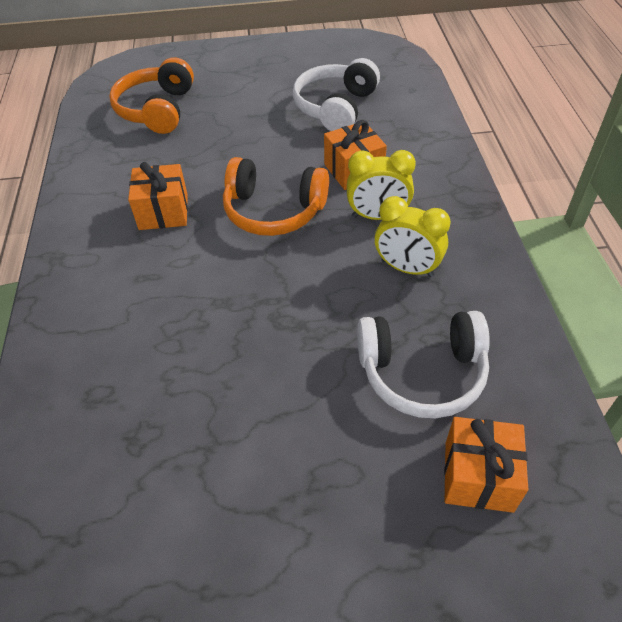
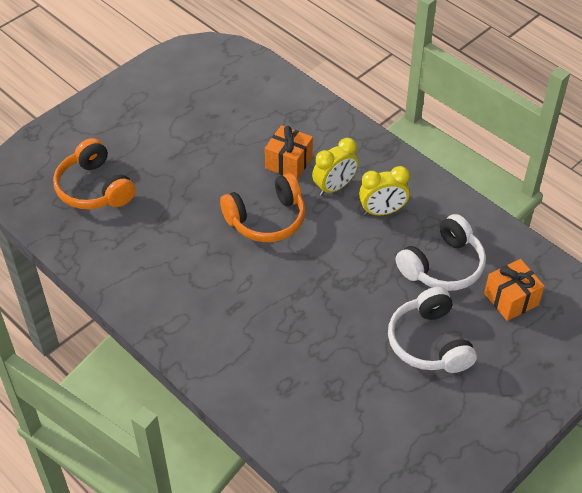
camera: 40 degrees left, 0 degrees up
(163, 212) = (194, 261): orange gift -> none
(335, 107) = (227, 119): white headphones -> white headphones (429, 342)

